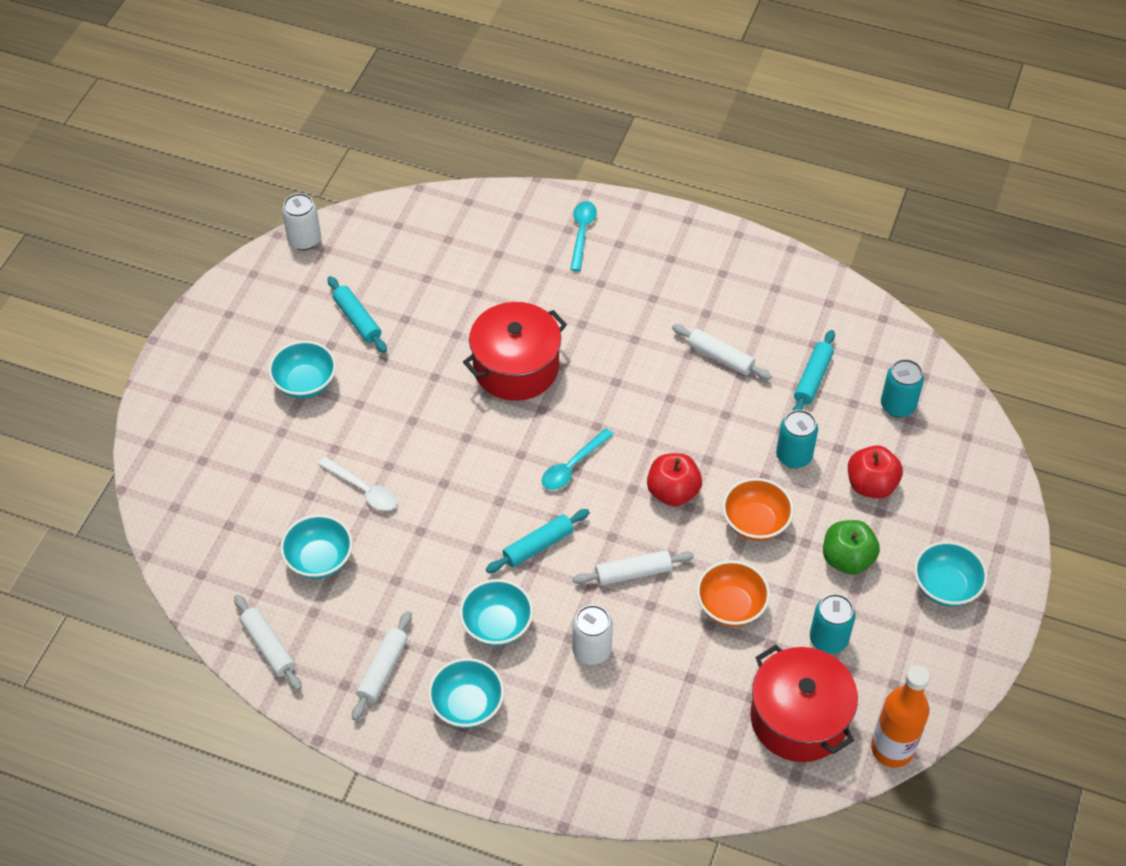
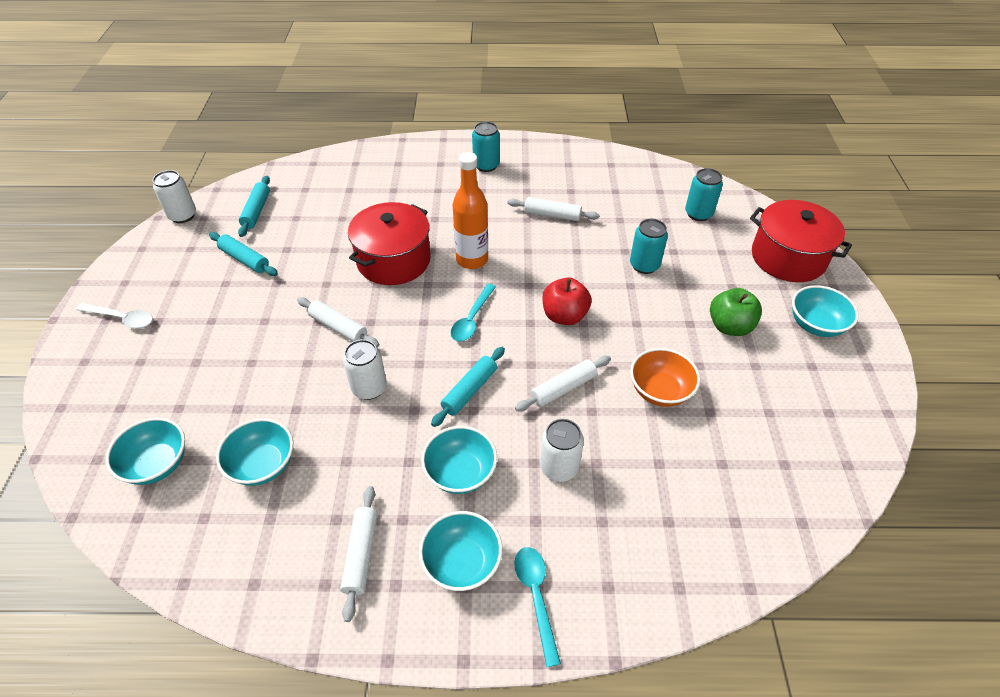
camera: 20 degrees left, 5 degrees down
(268, 647) = (229, 571): white rolling pin -> white rolling pin (338, 327)
(305, 383) = (209, 317): turquoise bowl -> turquoise bowl (157, 464)
(363, 490) = (289, 389): white spoon -> white spoon (122, 318)
(441, 512) = (369, 388): none -> white can
(582, 233) = (409, 163): turquoise spoon -> turquoise spoon (536, 597)
(755, 522) = (642, 320): orange bowl -> none
(798, 718) = (772, 469): red pot -> red pot (788, 258)
(813, 378) = (627, 212): turquoise rolling pin -> turquoise rolling pin (256, 211)
(828, 639) = (754, 393): turquoise can -> turquoise can (486, 165)
(871, 485) = (713, 269): red apple -> none
(892, 749) = (865, 469): orange bottle -> orange bottle (472, 260)

